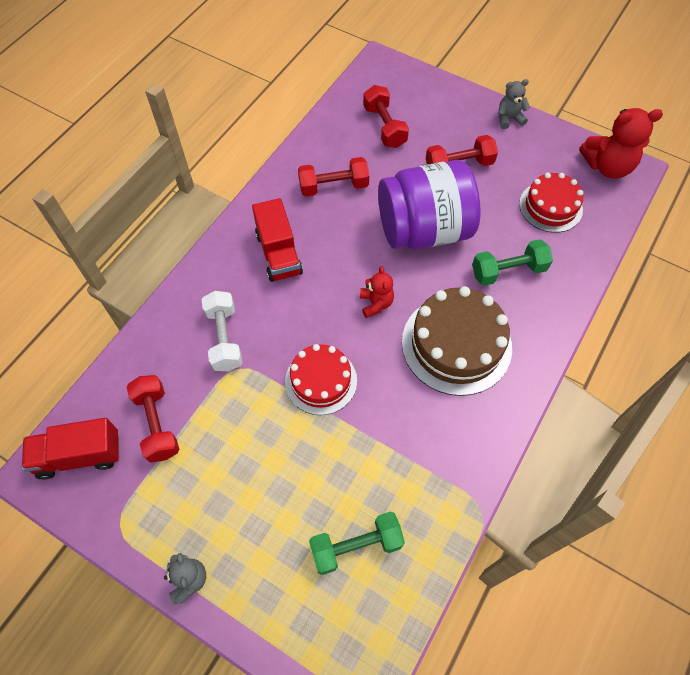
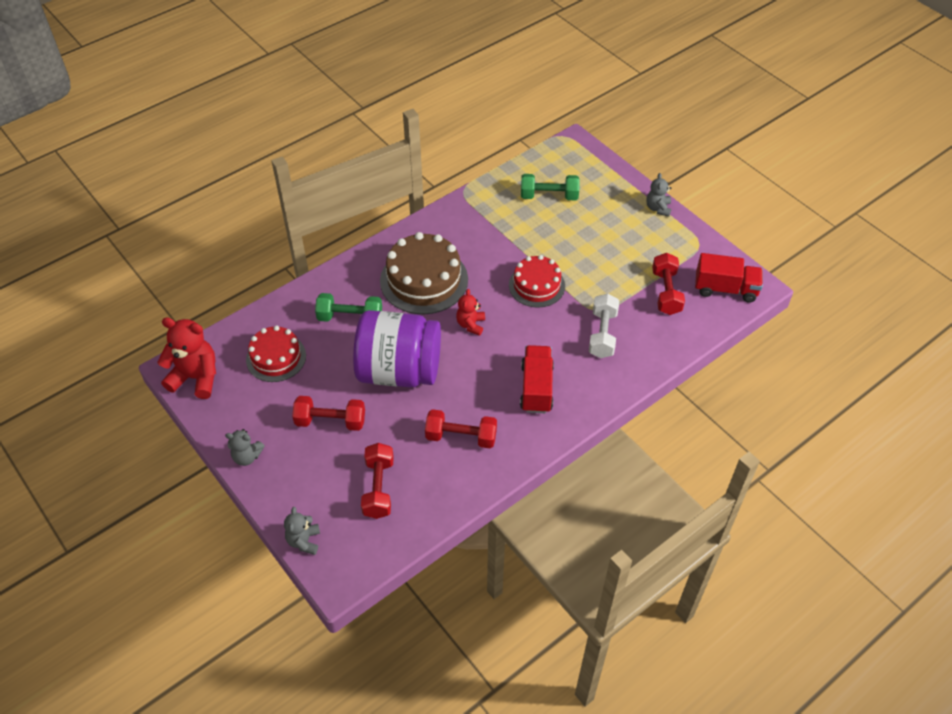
camera: 160 degrees left, 10 degrees down
(420, 77) = (304, 541): none -> grey teddy bear

